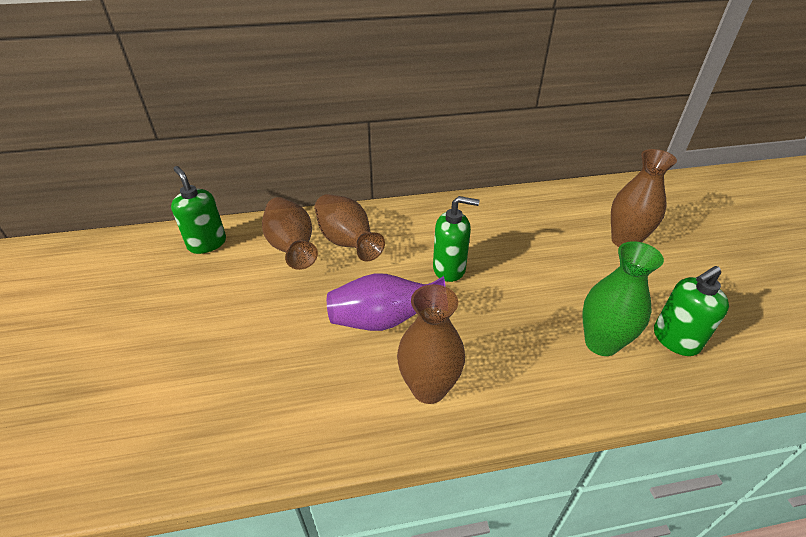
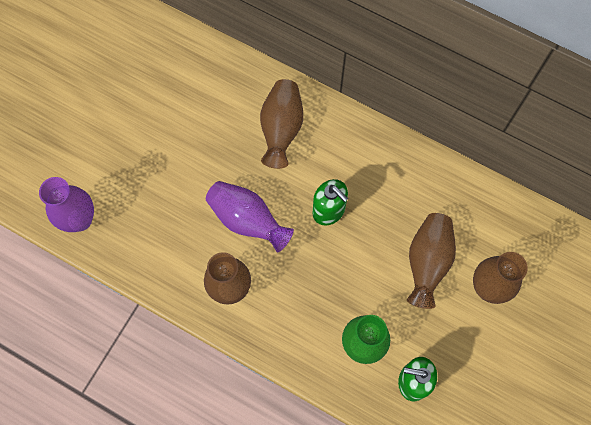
camera: 40 degrees right, 30 degrees up
(176, 449) = (79, 219): none -> purple vase
(207, 243) = (186, 57): green soap dispenser -> none
(292, 247) = (239, 105): brown vase -> brown vase (427, 262)

